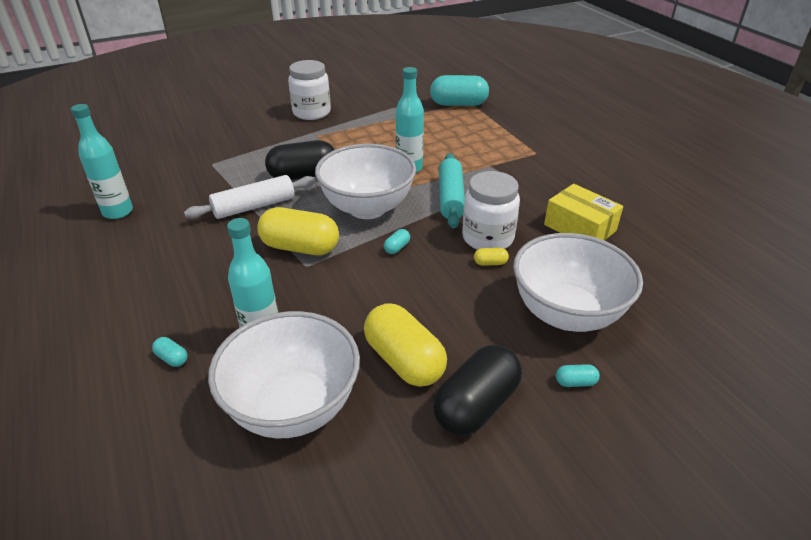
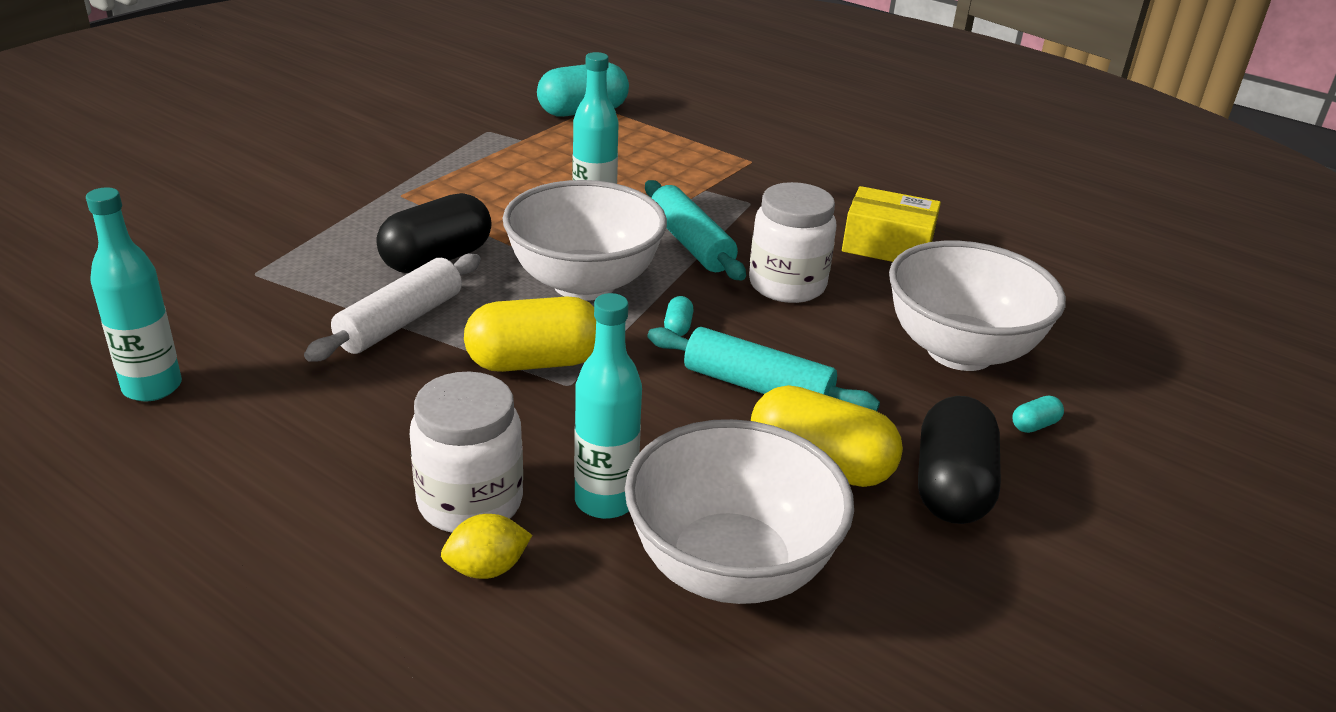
camera: 30 degrees left, 5 degrees down
(172, 358) = (487, 568): turquoise capsule -> yellow lemon
(311, 112) = (356, 161): white jar -> white jar (470, 502)
(410, 298) = (757, 386): none -> turquoise rolling pin
(490, 263) = (818, 315): yellow capsule -> none

